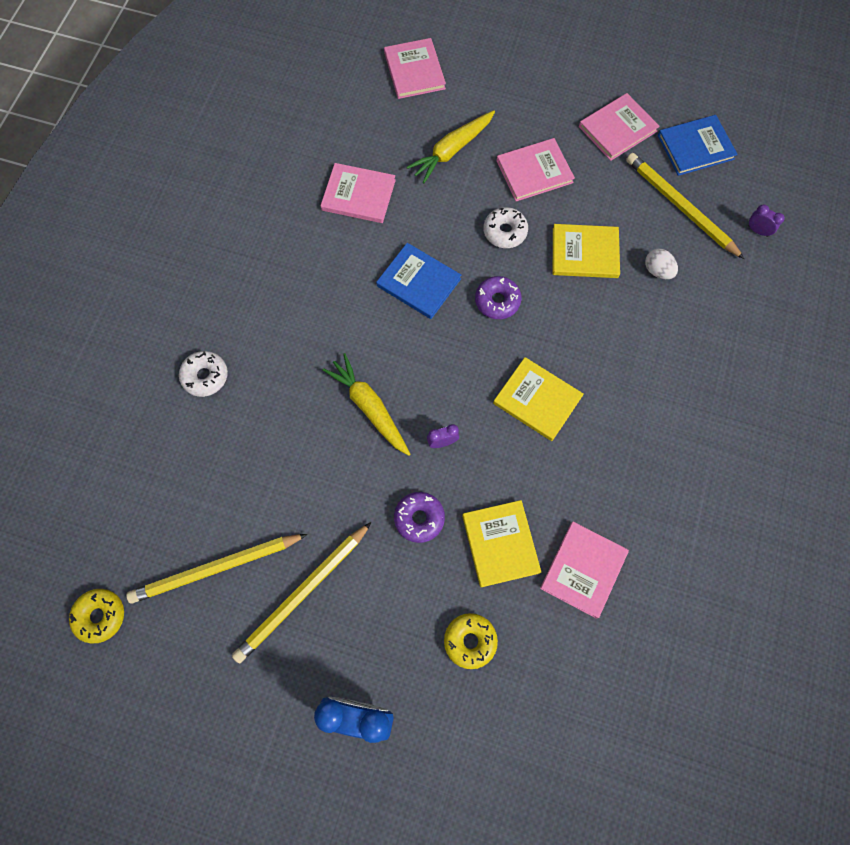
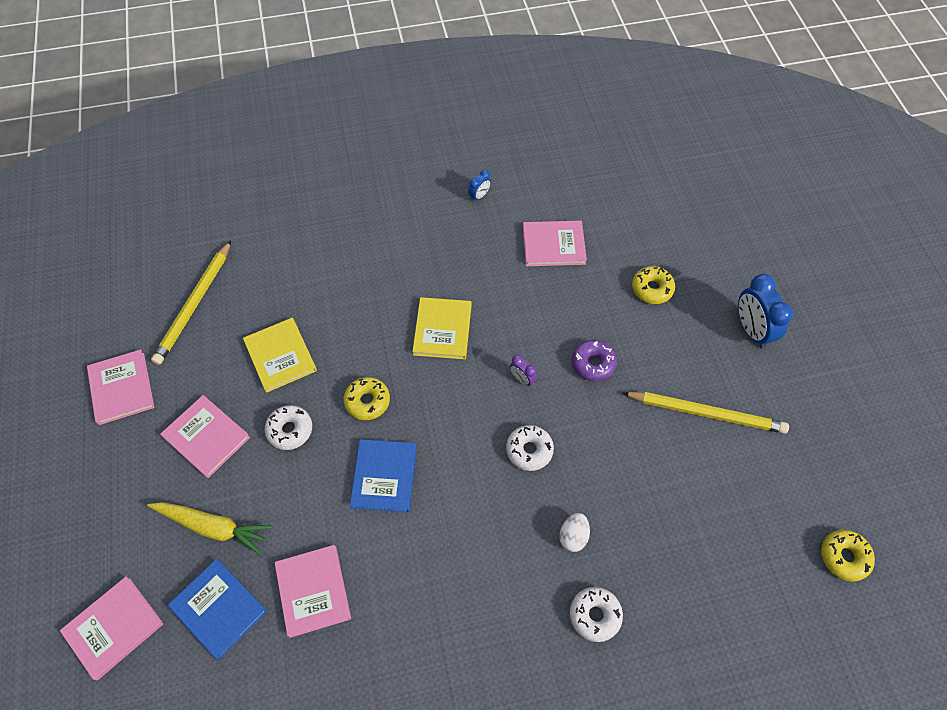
camera: 120 degrees left, 10 degrees down
(216, 568) = (739, 489): yellow pencil -> none
(369, 407) = (529, 450): yellow carrot -> white donut
(497, 301) = (367, 401): purple donut -> yellow donut
(500, 544) = (572, 302): yellow book -> none
(617, 129) = (121, 388): pink book -> pink book turned 45 degrees clockwise
(657, 271) = (271, 296): white egg -> white egg (573, 536)
(693, 528) = (479, 196): none -> blue clock
(695, 147) = (119, 318): blue book -> blue book (219, 609)
(757, 231) = (195, 243): purple clock -> none

